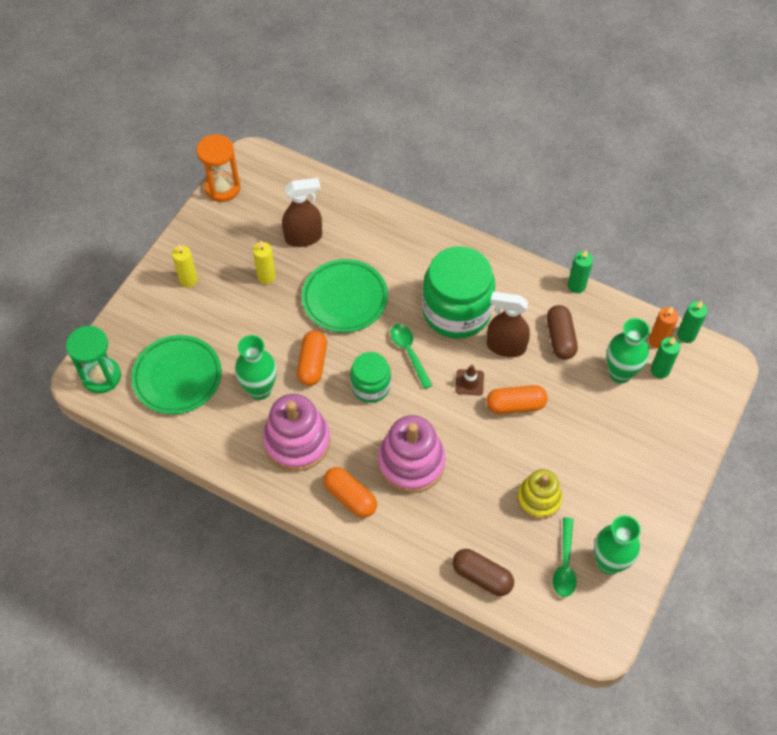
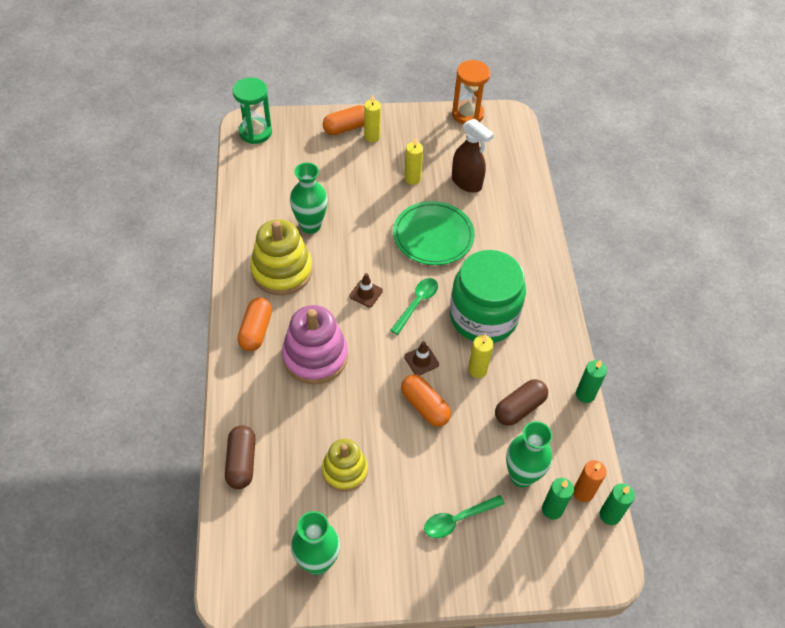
camera: 55 degrees right, 5 degrees down
(177, 377) = (286, 172): green plate -> none
(297, 441) = (282, 271): pink stacking toy -> yellow stacking toy
(312, 364) = (357, 246): orange capsule -> orange capsule (346, 127)
(370, 386) = (366, 293): green jar -> brown traffic cone
(505, 346) = (477, 370): brown spray bottle -> yellow candle
(565, 564) = (293, 524): green spoon -> green spoon (458, 519)

